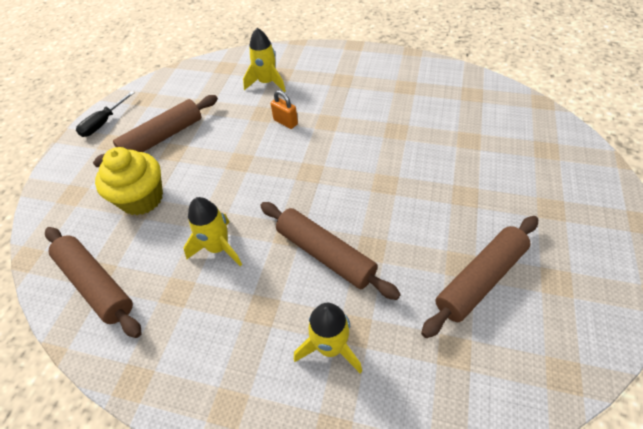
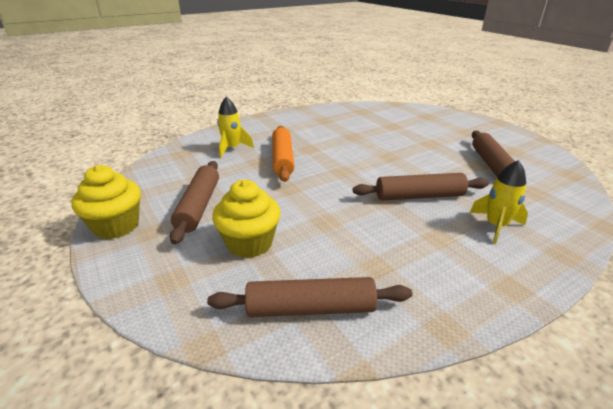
camera: 50 degrees left, 20 degrees down
(103, 123) = (116, 226): black screwdriver -> yellow cupcake
(218, 247) = (358, 230): yellow rocket -> none
(285, 122) = (282, 159): orange padlock -> orange rolling pin

